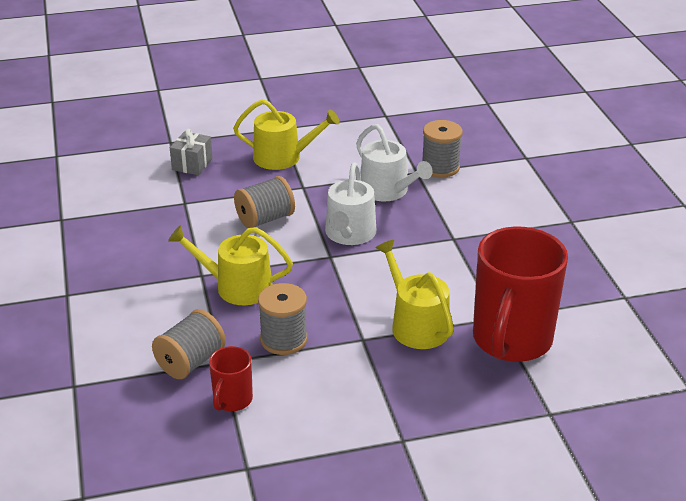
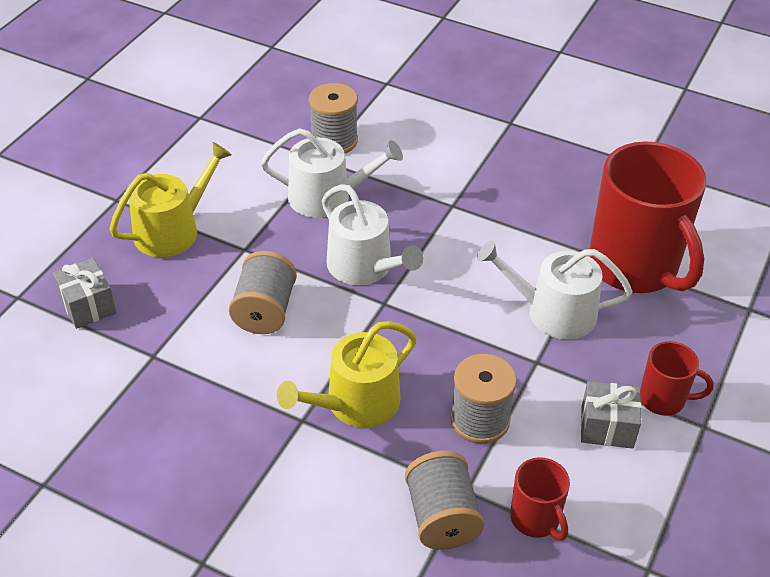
camera: 50 degrees left, 10 degrees up
(345, 395) = (607, 427): none -> grey gift
(402, 410) = (663, 399): none -> red mug
(416, 325) = (553, 312): yellow watering can -> white watering can

